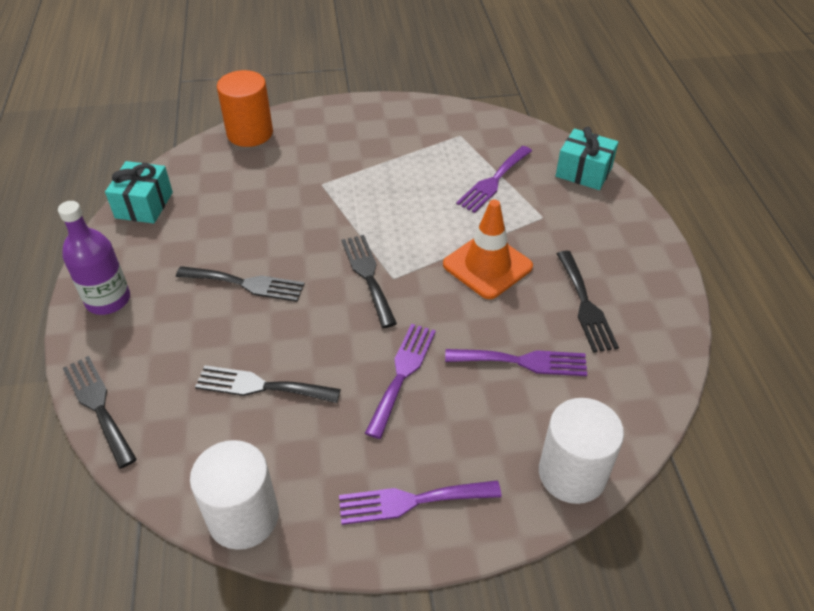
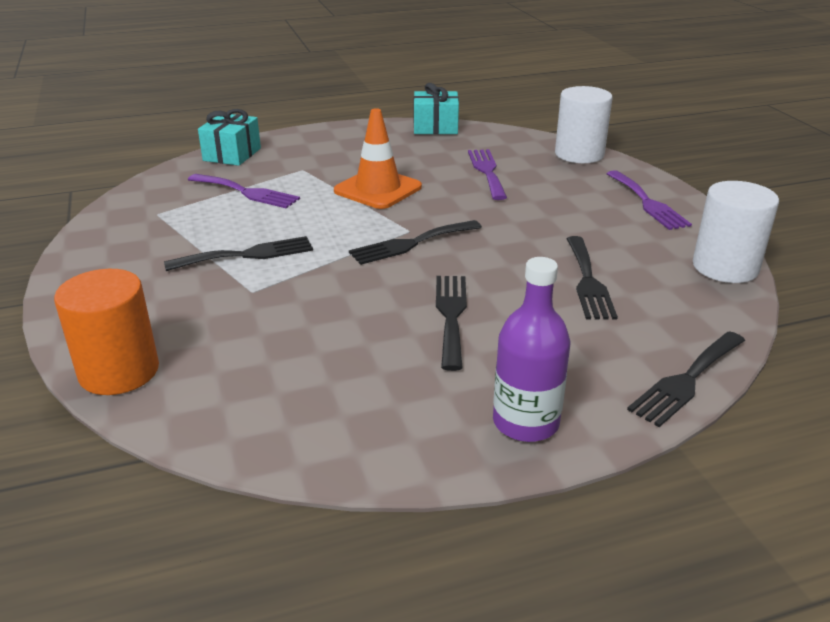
camera: 100 degrees left, 15 degrees down
(144, 205) = (311, 444): turquoise gift -> turquoise gift (435, 127)
(402, 374) = (529, 216): purple fork -> none
(585, 305) = (413, 152): black fork -> black fork (247, 255)

